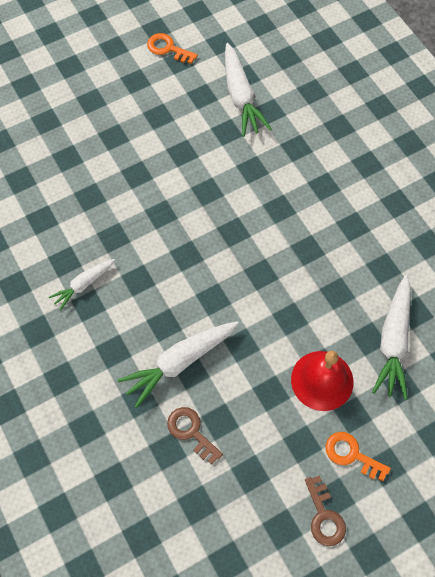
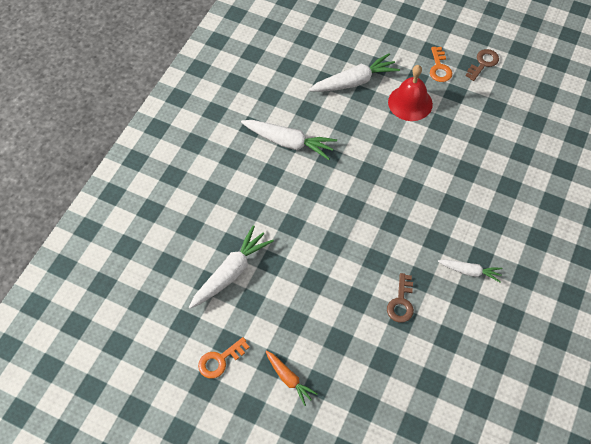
camera: 125 degrees left, 5 degrees down
(112, 84) = (289, 379): none -> orange carrot
(168, 48) = (220, 360): orange key -> orange key turned 60 degrees clockwise
(179, 362) = (467, 180): white carrot -> white carrot (289, 142)
(191, 432) = (501, 148): brown key -> brown key (401, 302)

